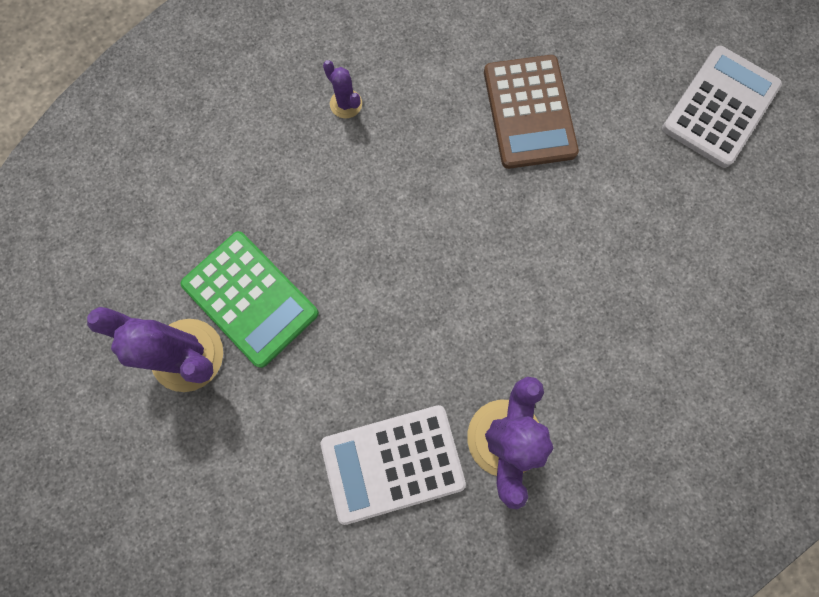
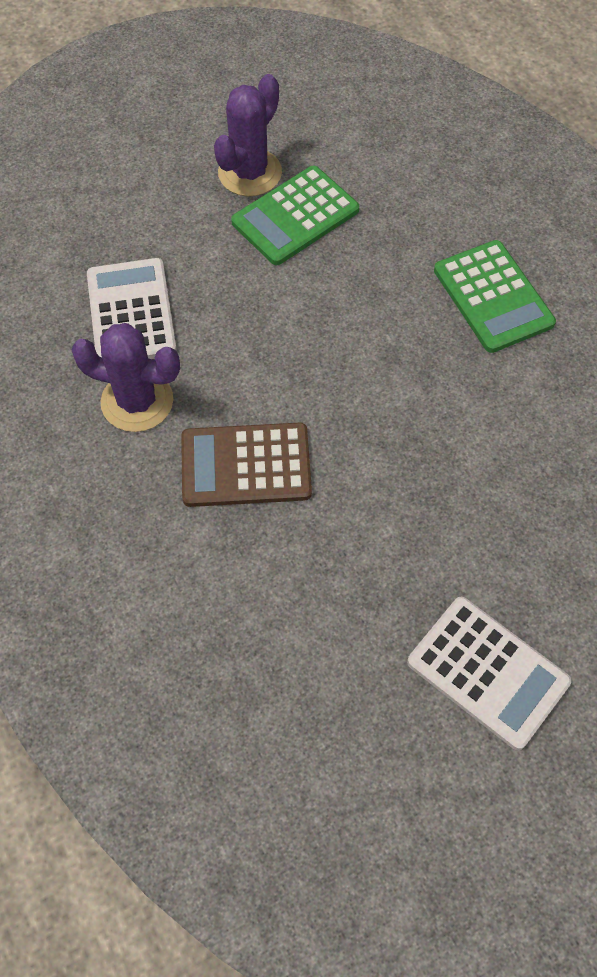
camera: 95 degrees right, 15 degrees down
(346, 104) = (493, 297): purple cactus -> green calculator
(529, 112) = (482, 462): brown calculator -> brown calculator (246, 465)

